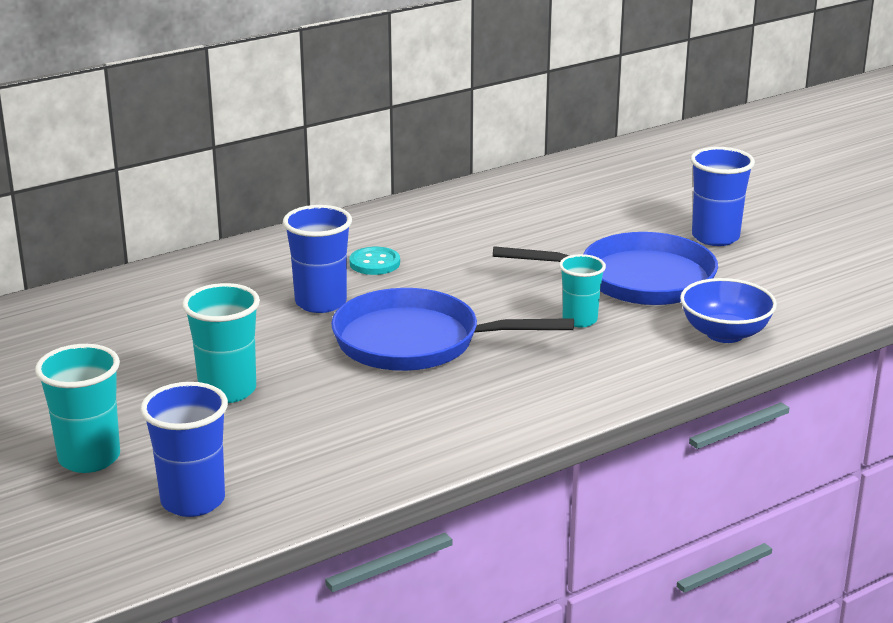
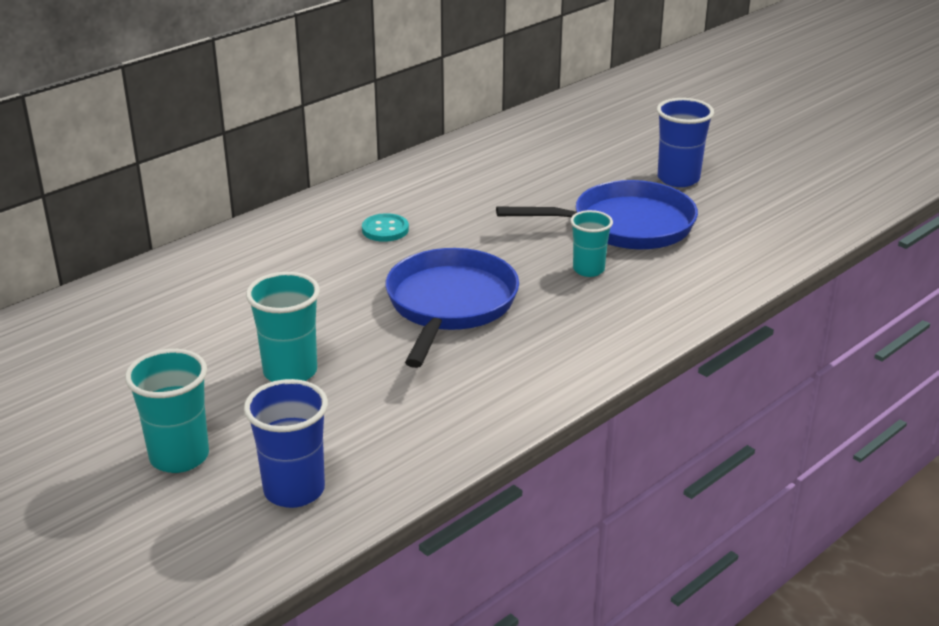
camera: 10 degrees left, 5 degrees up
(321, 302) = (348, 273): blue cup -> none
(416, 342) = (449, 305): blue pan -> blue pan turned 105 degrees clockwise
(725, 334) = (719, 271): blue bowl -> none

